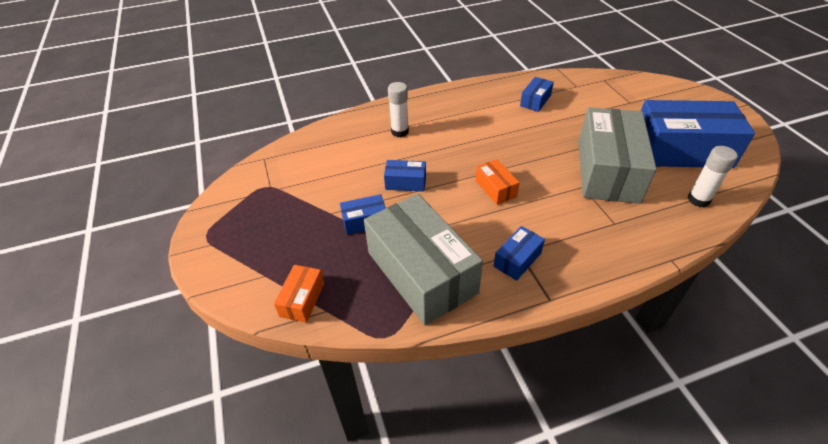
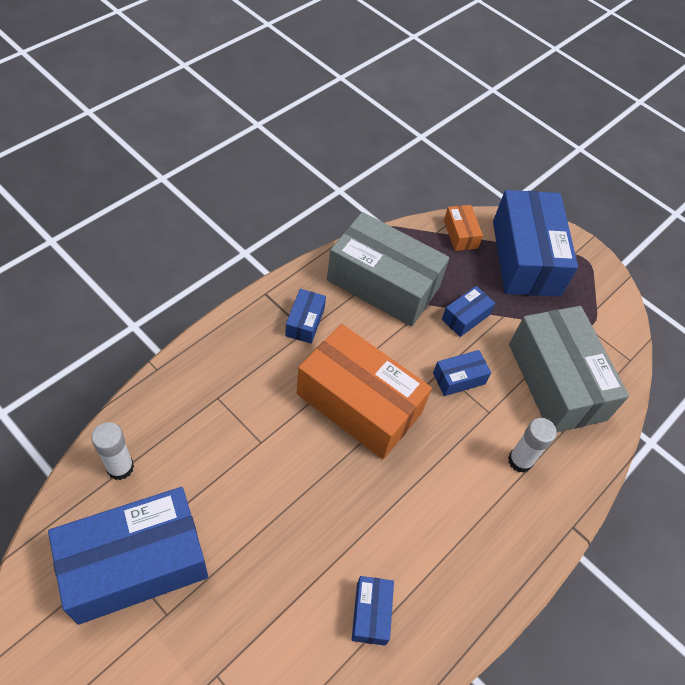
camera: 145 degrees right, 10 degrees up
(260, 254) = (525, 258): none -> blue box
(495, 188) = (359, 403): orange box -> orange box, size x2.28
(607, 170) = (235, 481): grey box -> grey box (556, 381)

